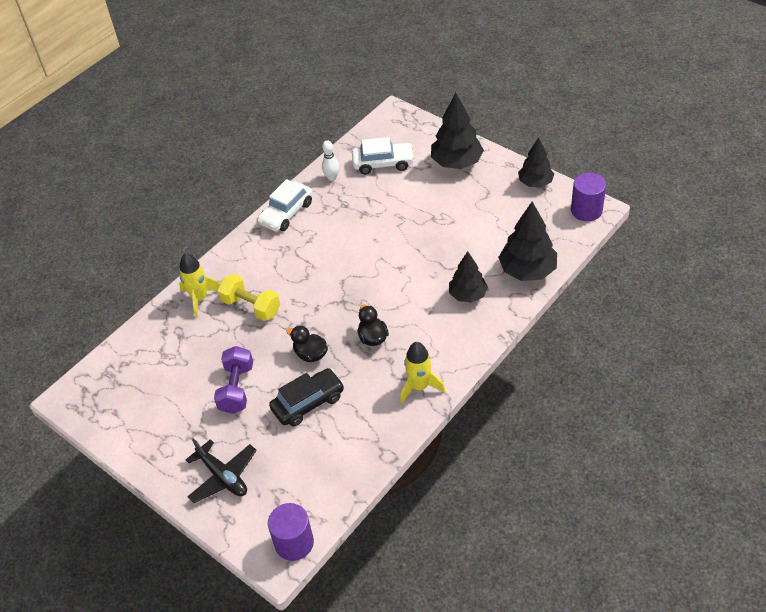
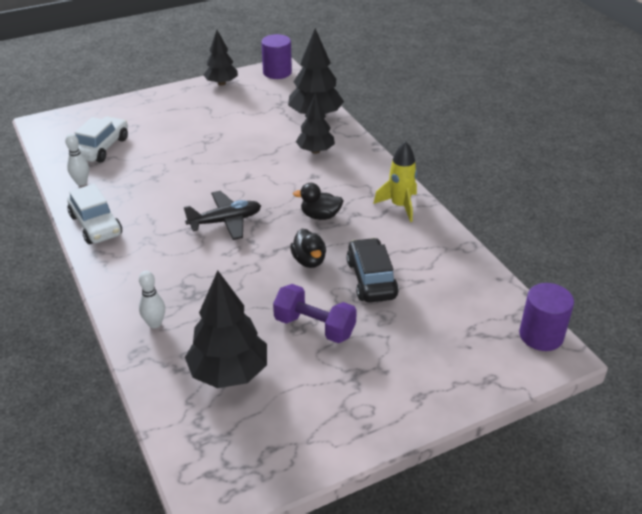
camera: 70 degrees left, 10 degrees down
(200, 298) = (155, 324): yellow rocket -> white bowling pin
(223, 476) = (429, 369): black plane -> black plane (225, 221)
(251, 307) = (206, 286): yellow dumbbell -> none
(310, 354) = (309, 261): black duck -> black duck turned 75 degrees counterclockwise
(456, 162) = (151, 111): black tree -> black tree (229, 373)

